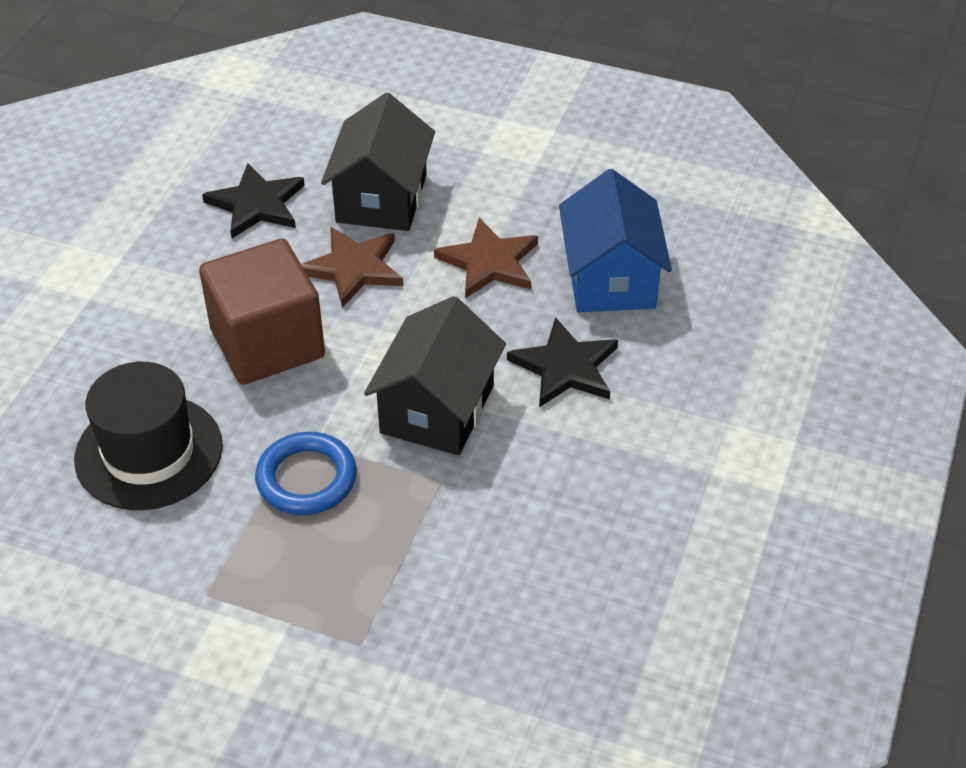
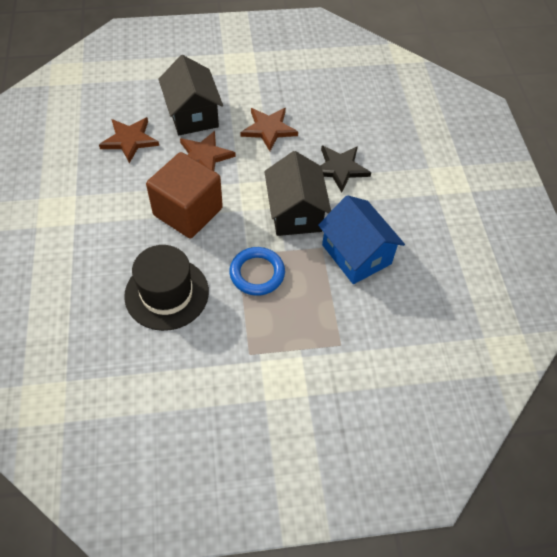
camera: 30 degrees left, 10 degrees up
(256, 204) = (129, 140): black star -> brown star
(610, 278) = (330, 117): blue house -> blue house (356, 254)

